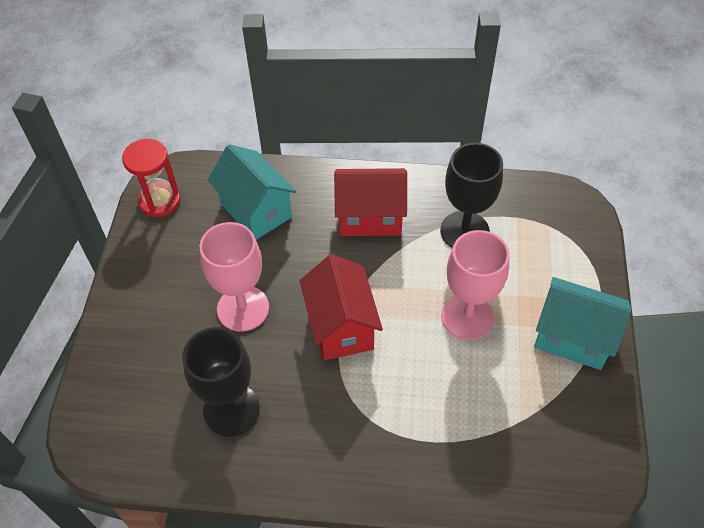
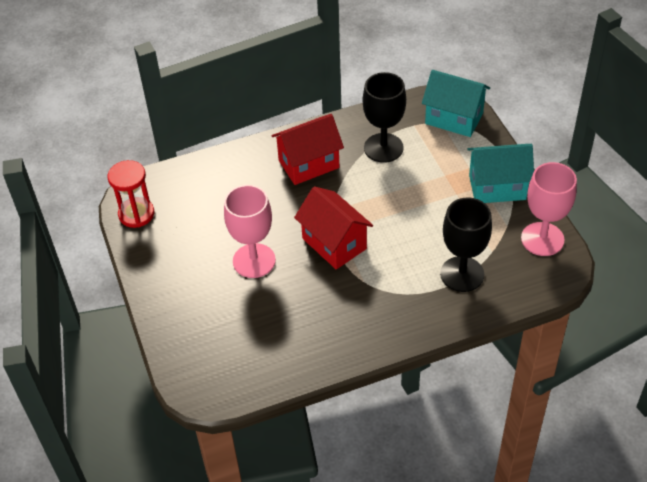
camera: 25 degrees left, 5 degrees down
(231, 410) = (290, 327): black goblet -> black goblet (462, 274)
(256, 210) = (218, 192): turquoise house -> turquoise house (454, 118)
(467, 317) = (419, 202): pink goblet -> pink goblet (542, 239)

